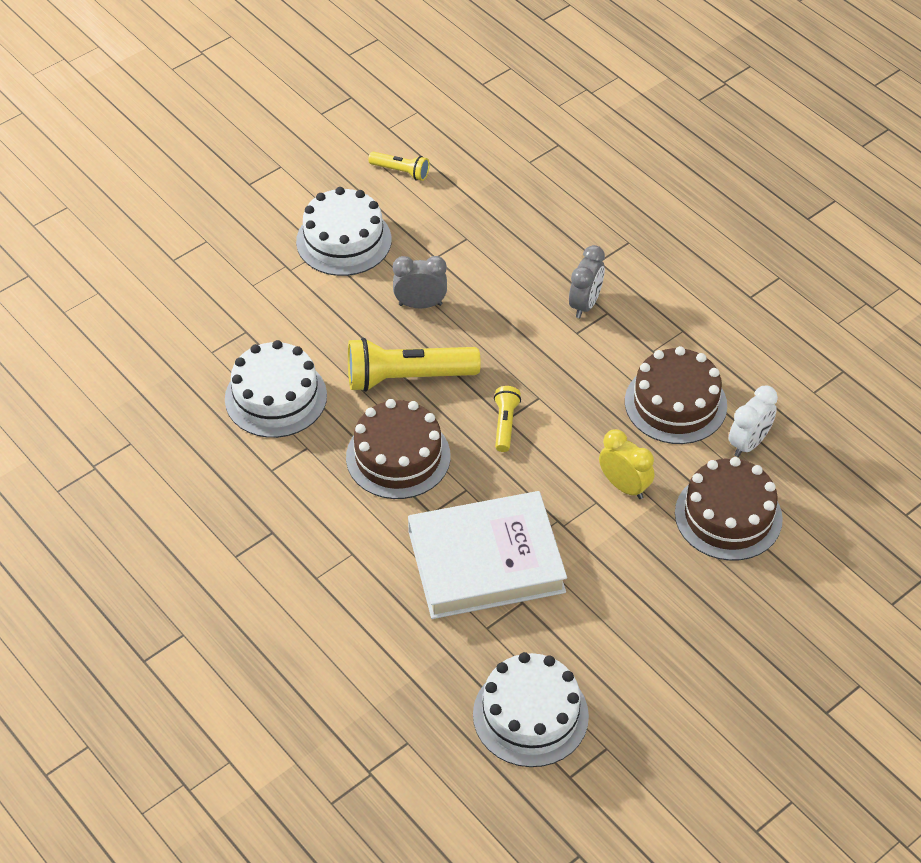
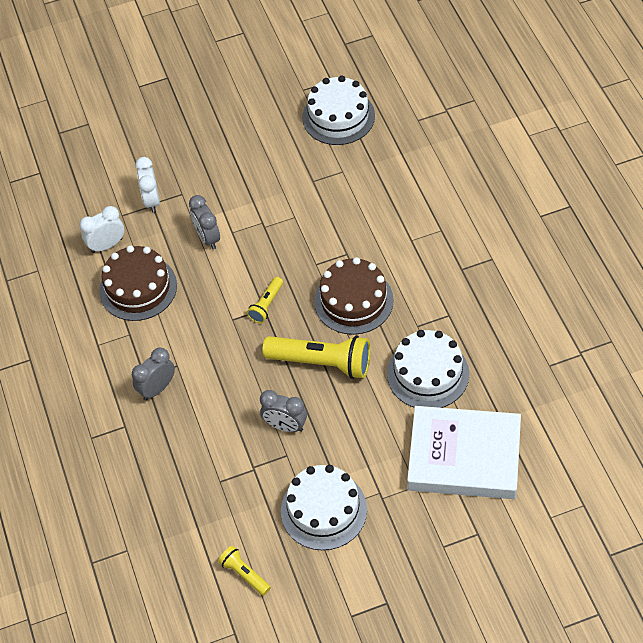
camera: 155 degrees left, 5 degrees up
(486, 561) = (324, 212): white book -> white book (464, 457)
(624, 486) = (207, 238): yellow clock -> grey clock
(728, 516) = (151, 200): brown cake -> white clock

